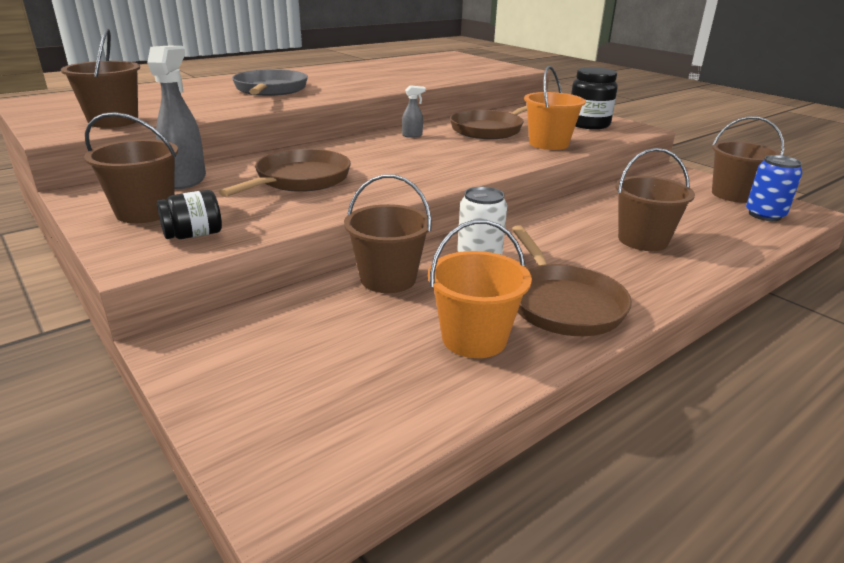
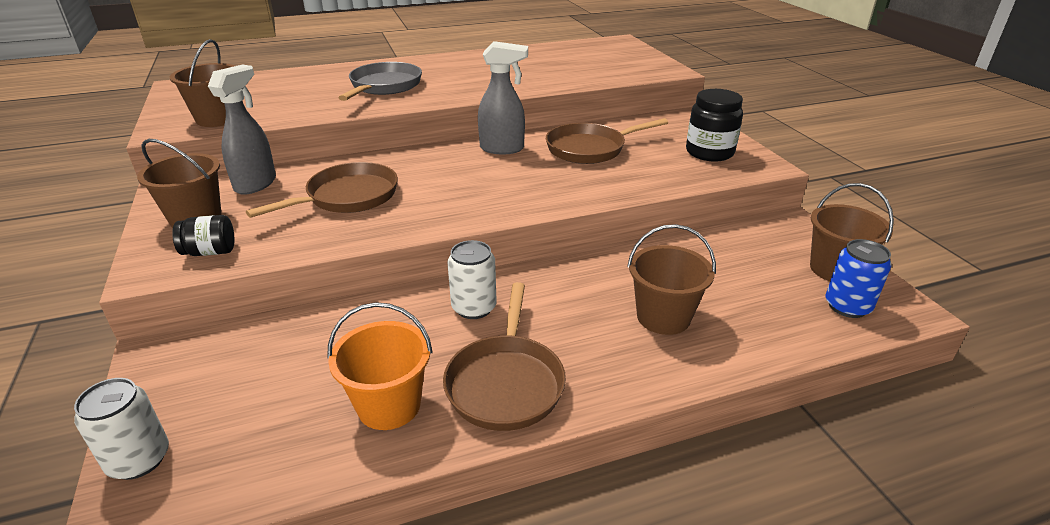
camera: 20 degrees right, 5 degrees up
(248, 434) = (139, 459): none -> white can
(388, 279) = (370, 318): brown bucket -> none
(412, 135) = (502, 149): grey spray bottle -> grey spray bottle, size x2.08
(548, 144) = (635, 177): orange bucket -> none

